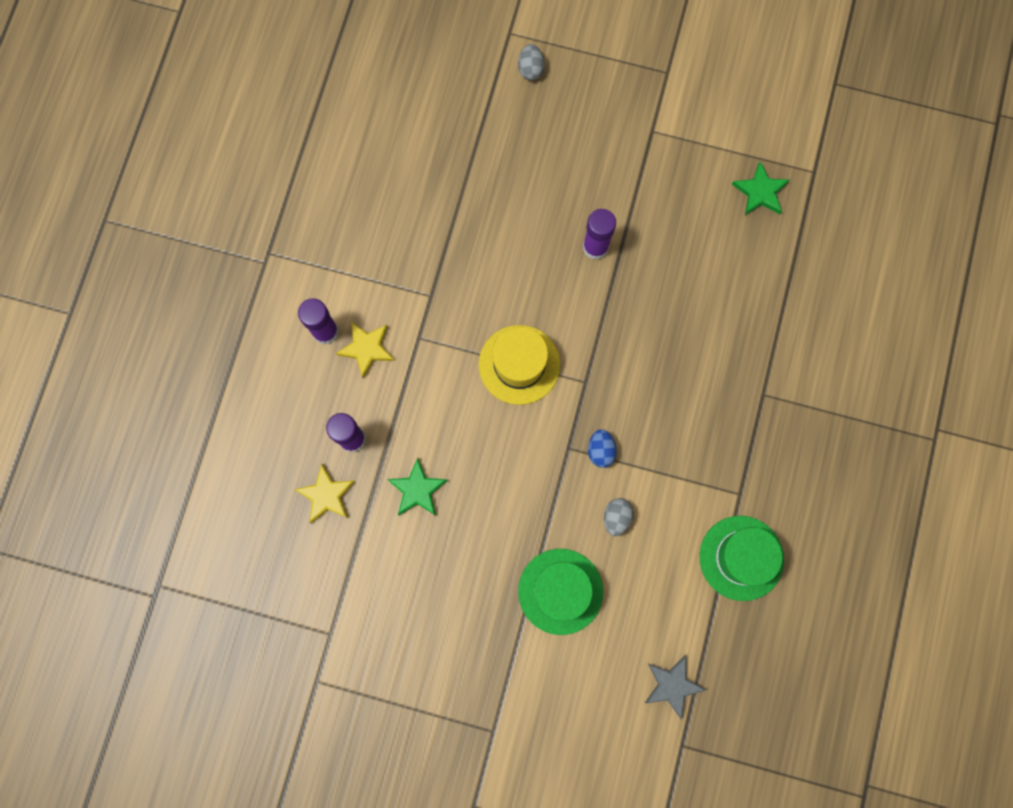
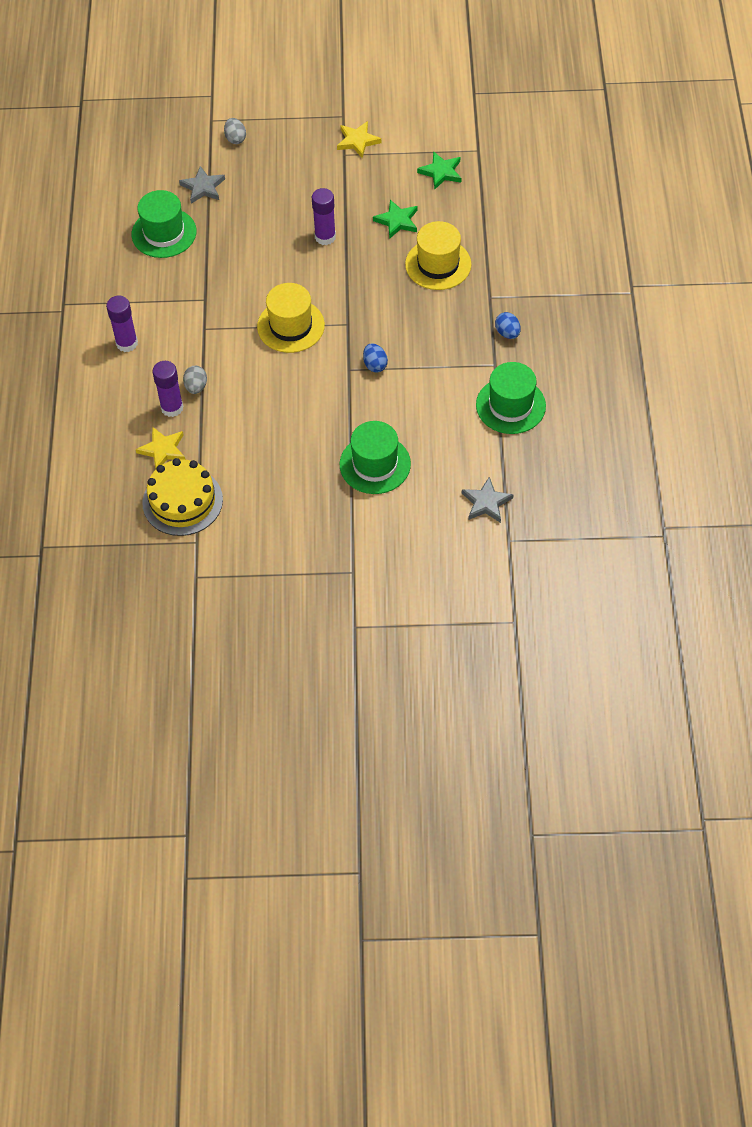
camera: 15 degrees left, 20 degrees down
(329, 573) = (182, 501): none -> yellow cake
(367, 348) = (164, 346): yellow star -> yellow star (357, 141)
(409, 184) = (164, 233): none -> green hat
(417, 490) = (236, 427): green star -> green star (397, 221)
(473, 131) = (203, 187): none -> grey star
(616, 517) = (403, 405): grey egg -> grey egg (196, 387)
(716, 328) = (438, 264): none -> yellow hat
(768, 453) = (507, 333): none -> blue egg

